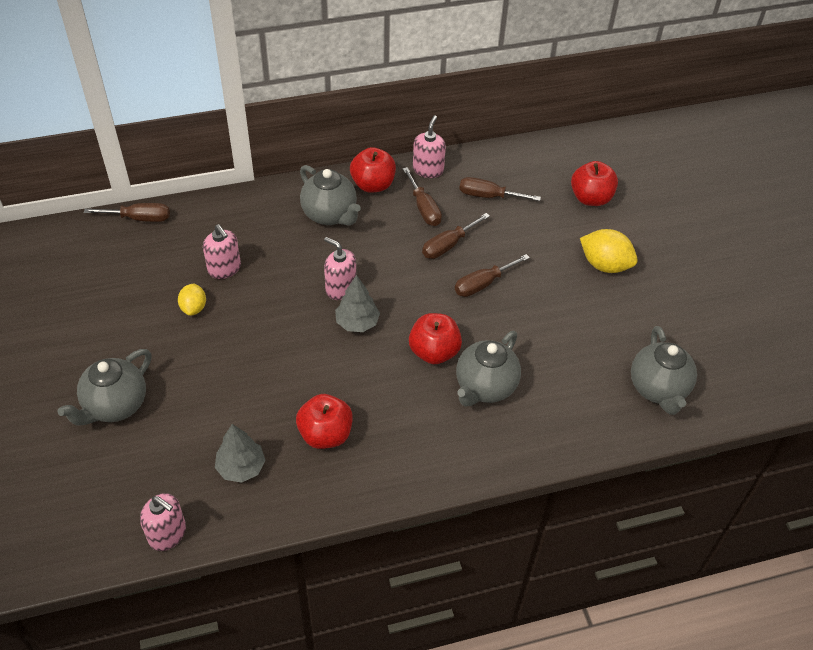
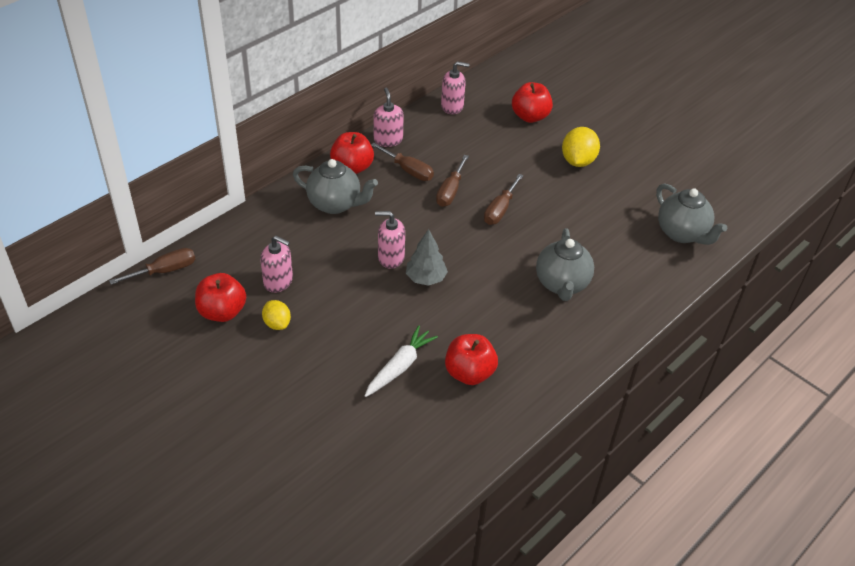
camera: 30 degrees left, 5 degrees down
(115, 405) = (272, 431): grey teapot -> none
(167, 534) = (403, 509): pink soap dispenser -> pink soap dispenser (452, 106)
(241, 467) = (422, 429): grey tree -> none
(267, 398) = (399, 367): none -> white carrot
(434, 352) = (503, 275): red apple -> red apple (222, 312)
(488, 196) = (452, 143): brown screwdriver -> none
(604, 265) = (578, 161): yellow lemon -> yellow lemon turned 75 degrees counterclockwise

